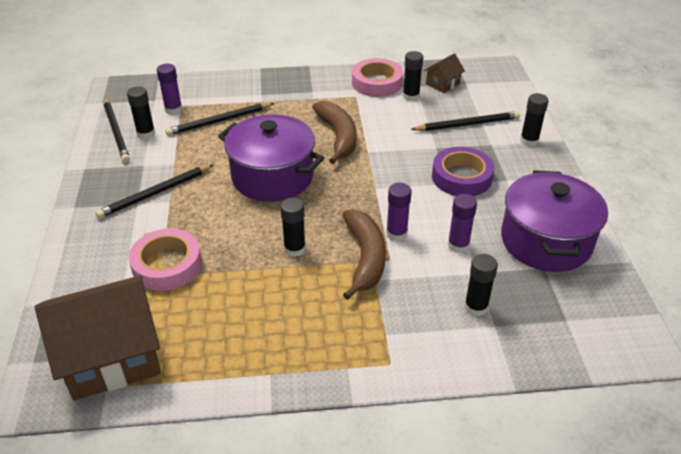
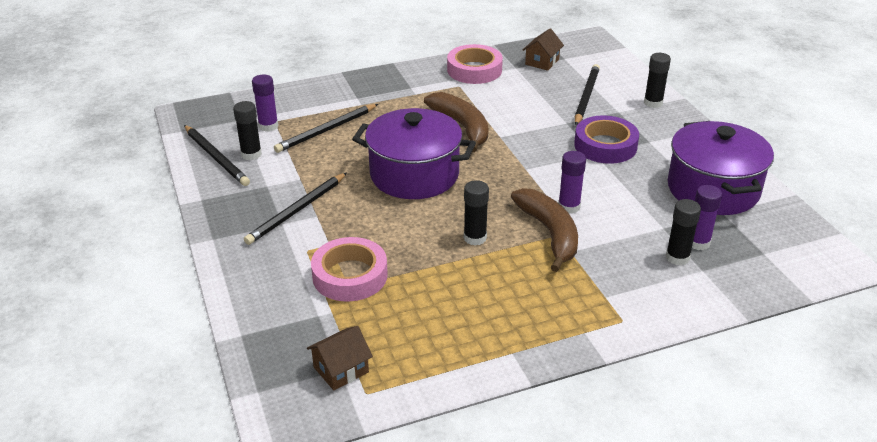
camera: 15 degrees left, 5 degrees down
(112, 356) = (341, 370): brown house -> brown house, size x0.46
(411, 96) = (516, 78): black glue stick -> none
(458, 245) = (633, 207): purple glue stick -> purple glue stick (698, 242)
(467, 124) = (586, 96): black pencil -> black pencil turned 45 degrees counterclockwise

